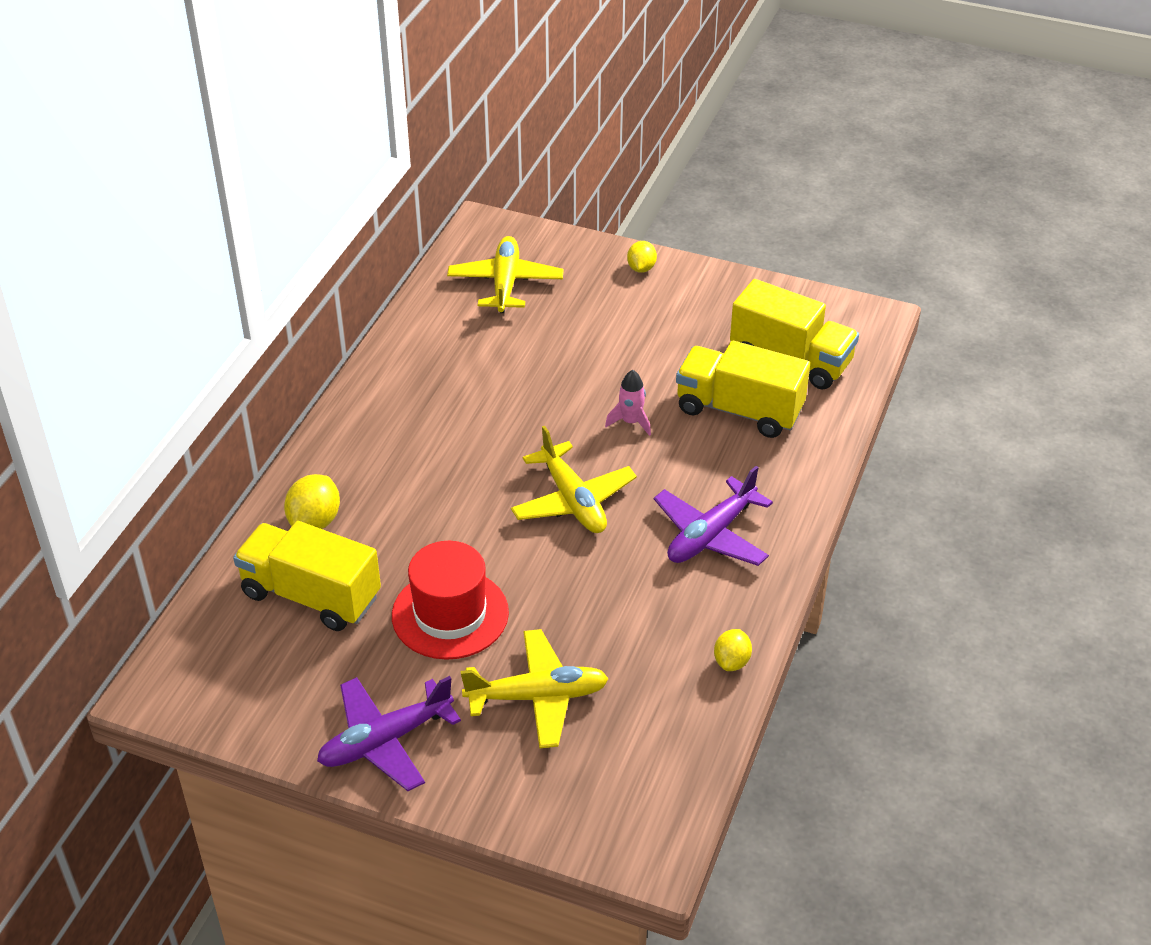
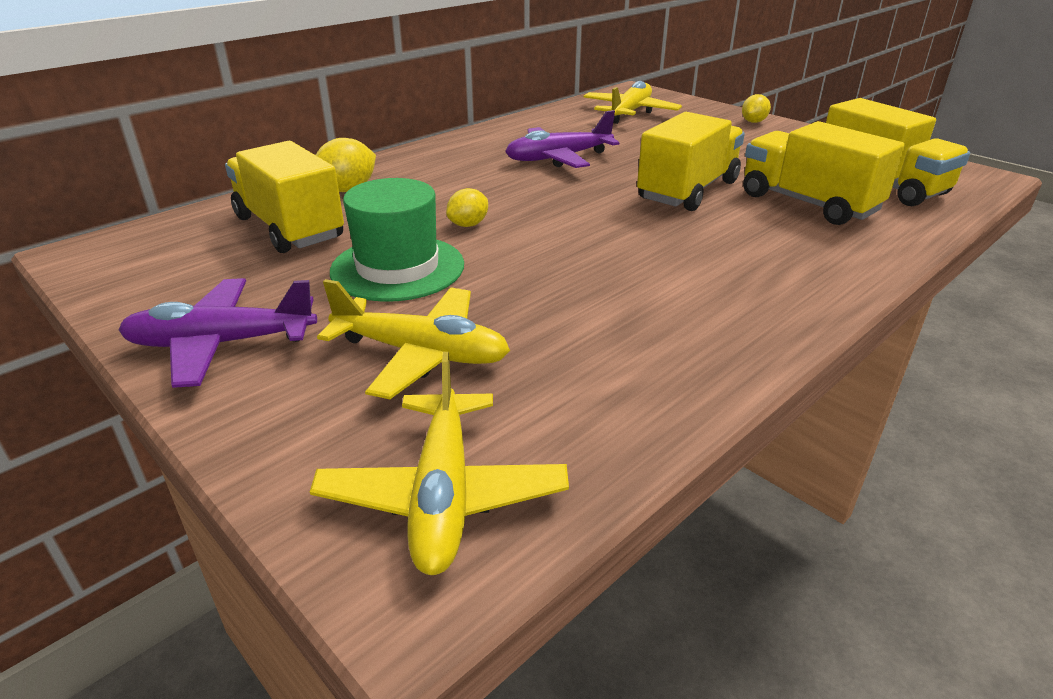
camera: 25 degrees right, 10 degrees down
(450, 614) = (397, 268): red hat -> green hat
(573, 500) = (592, 223): yellow plane -> yellow plane (443, 494)
(631, 422) = (688, 191): pink rocket -> yellow truck
(711, 535) = (728, 276): purple plane -> purple plane (558, 158)
(731, 661) = (691, 388): yellow lemon -> yellow lemon (468, 225)

